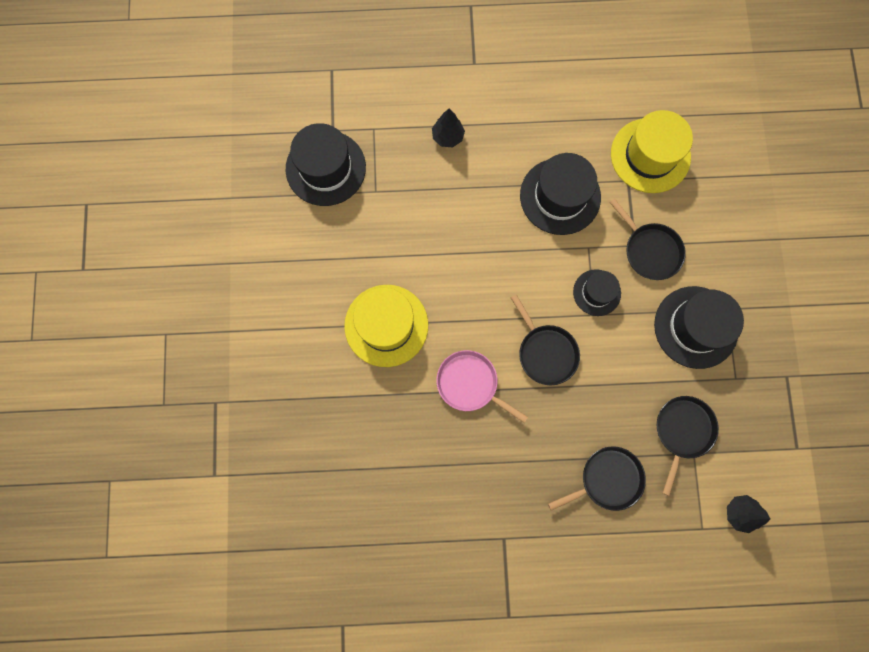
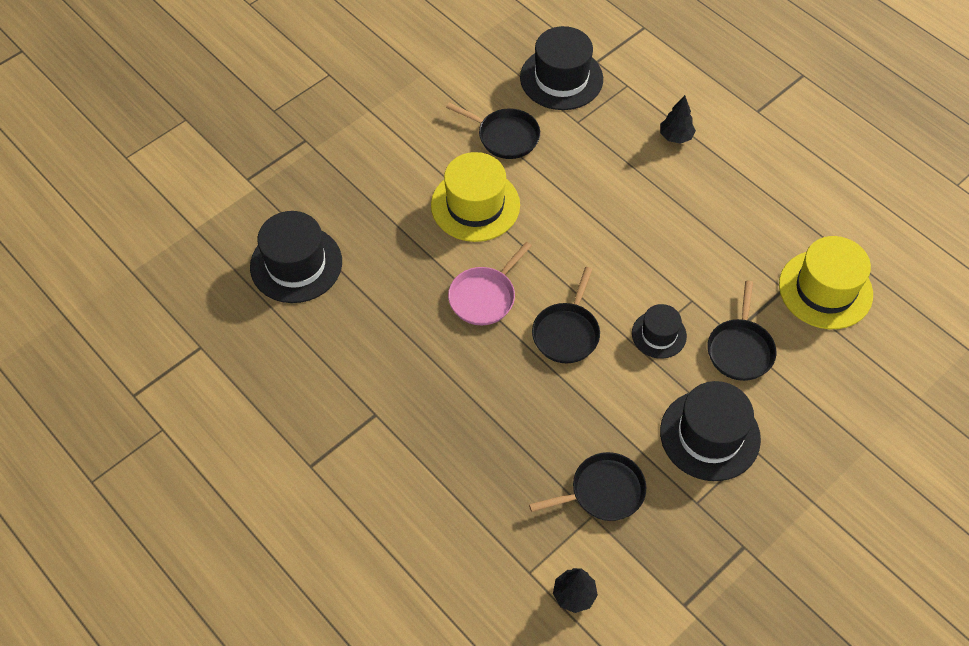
camera: 50 degrees right, 20 degrees down
(470, 384) = (484, 297): pink pan -> pink pan turned 135 degrees counterclockwise
(560, 196) = (713, 248): black hat -> black hat (296, 264)
(607, 479) = (501, 460): black pan -> black pan (505, 136)

